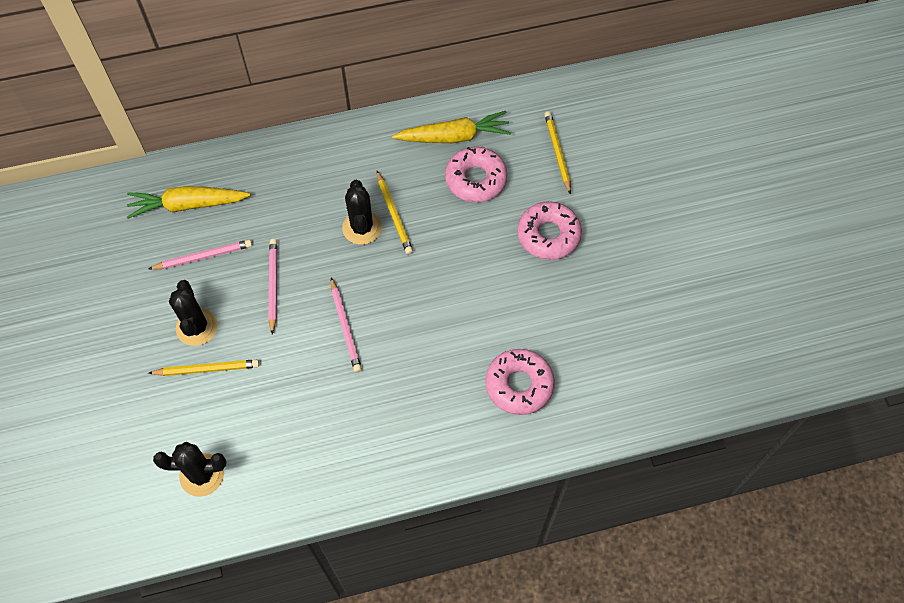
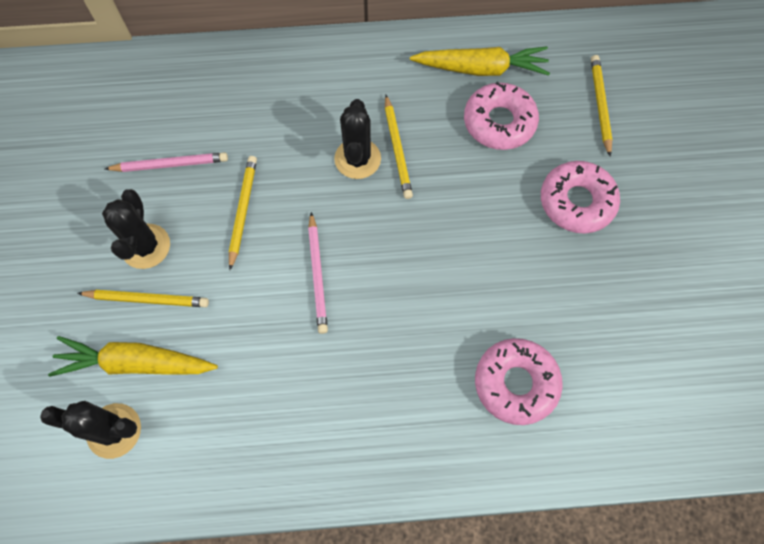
camera: 10 degrees right, 5 degrees up
(187, 205) = (165, 102): yellow carrot -> yellow carrot (135, 363)
(273, 285) = (243, 211): pink pencil -> yellow pencil

